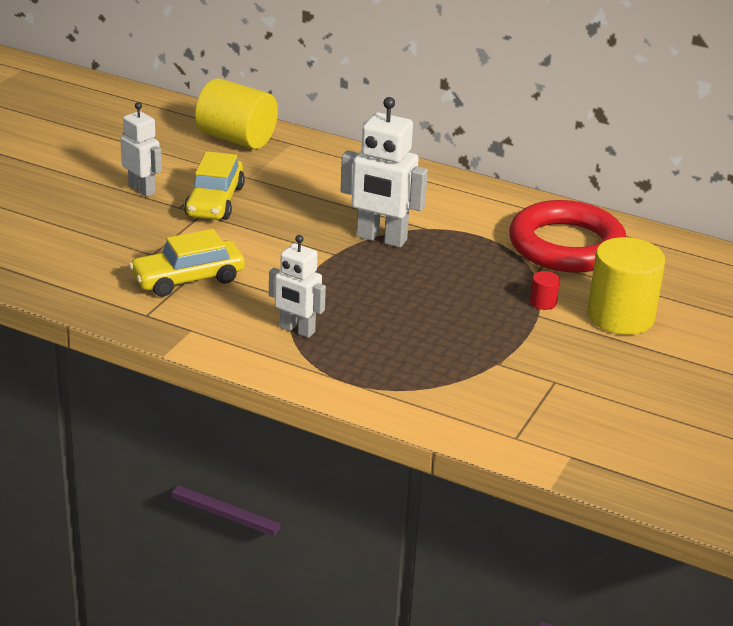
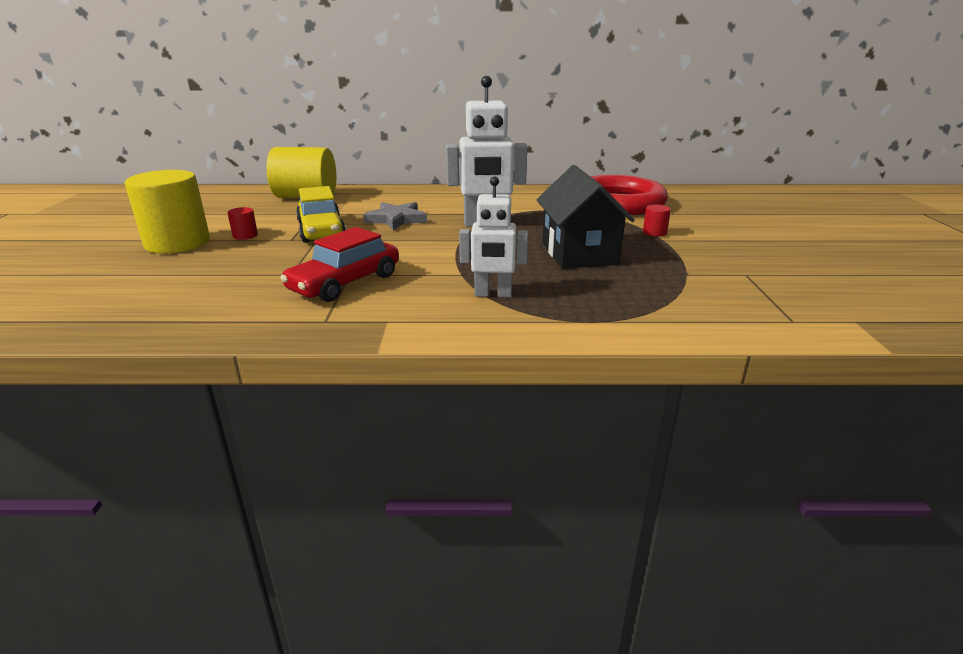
camera: 25 degrees left, 5 degrees down
(142, 189) = (245, 236): white robot -> red cylinder
(188, 279) = (345, 283): yellow car -> red car
(299, 205) = (396, 219): none -> grey star
(428, 306) = (579, 253): none -> black house
(620, 317) = (716, 228): yellow cylinder -> yellow cylinder (177, 243)

